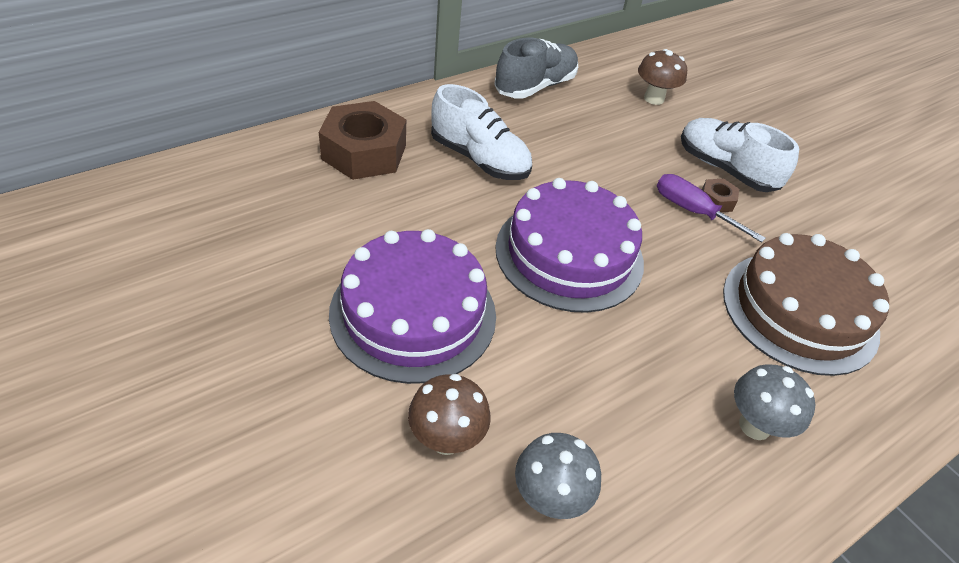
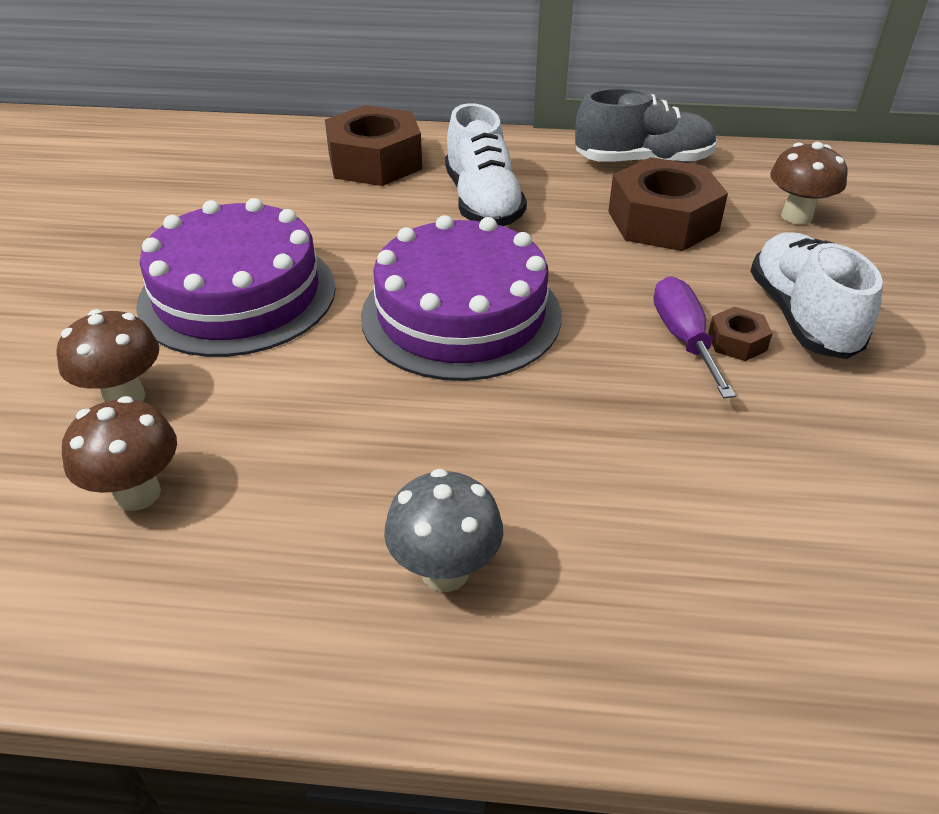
camera: 45 degrees right, 5 degrees down
(549, 498) = (138, 493): grey mushroom -> brown mushroom
(595, 130) = (662, 221): none -> brown nut
(799, 311) = (692, 501): brown cake -> none

